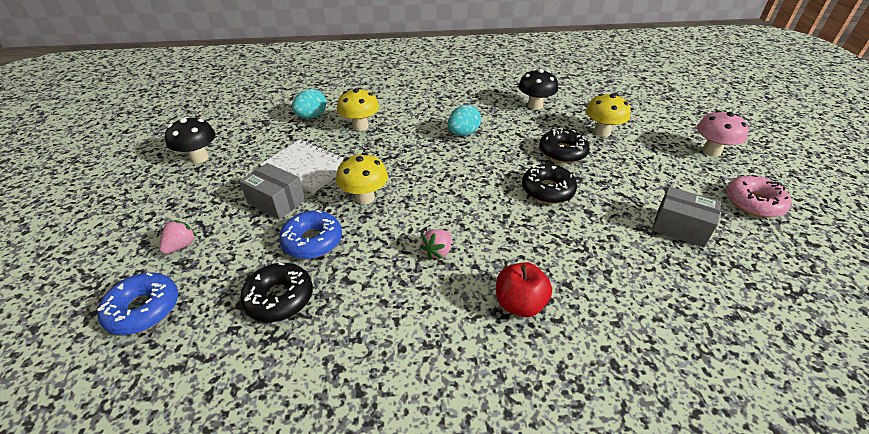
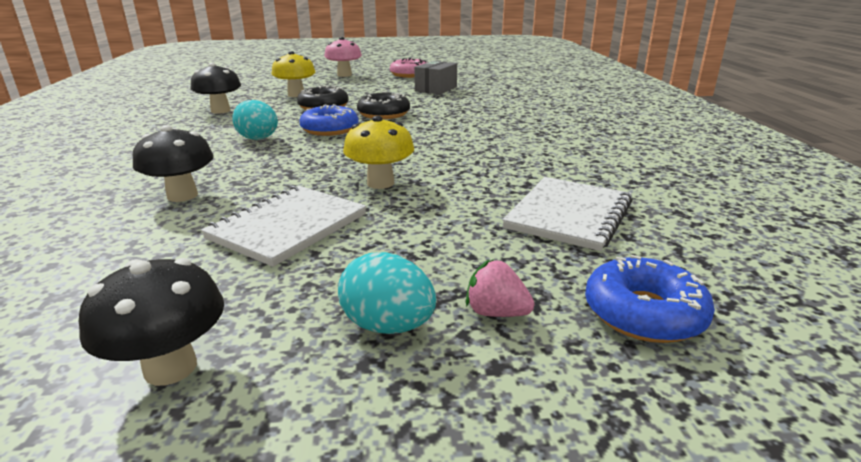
camera: 90 degrees left, 15 degrees down
(276, 201) = (378, 241): grey box -> none
(279, 298) = (569, 215): black donut -> white notebook
(311, 116) = (96, 240): turquoise egg -> turquoise egg (388, 326)
(312, 241) = (467, 206): blue donut -> blue donut (330, 129)
(360, 126) = (182, 195): yellow mushroom -> black mushroom
(438, 251) = (474, 149): pink strawberry -> none
(519, 304) = (528, 127): red apple -> none

